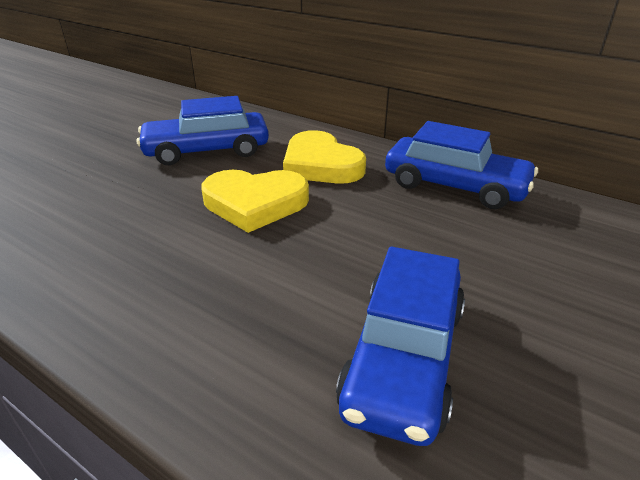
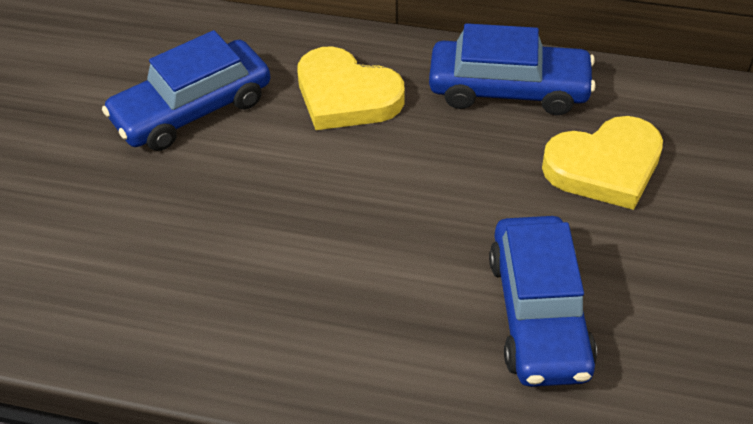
camera: 20 degrees left, 15 degrees up
(255, 203) = (308, 180): yellow heart -> yellow heart (604, 167)

